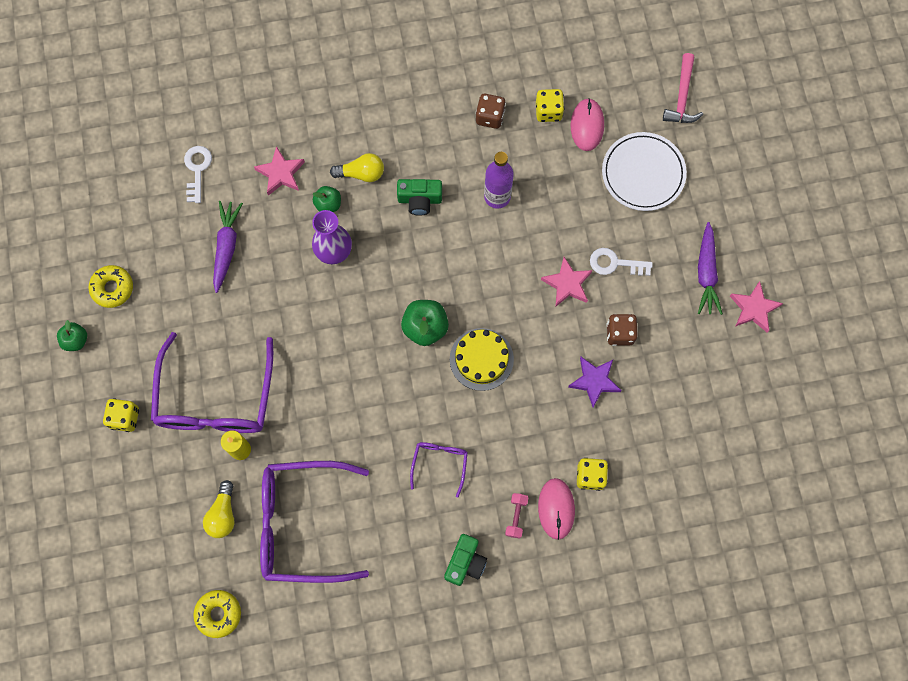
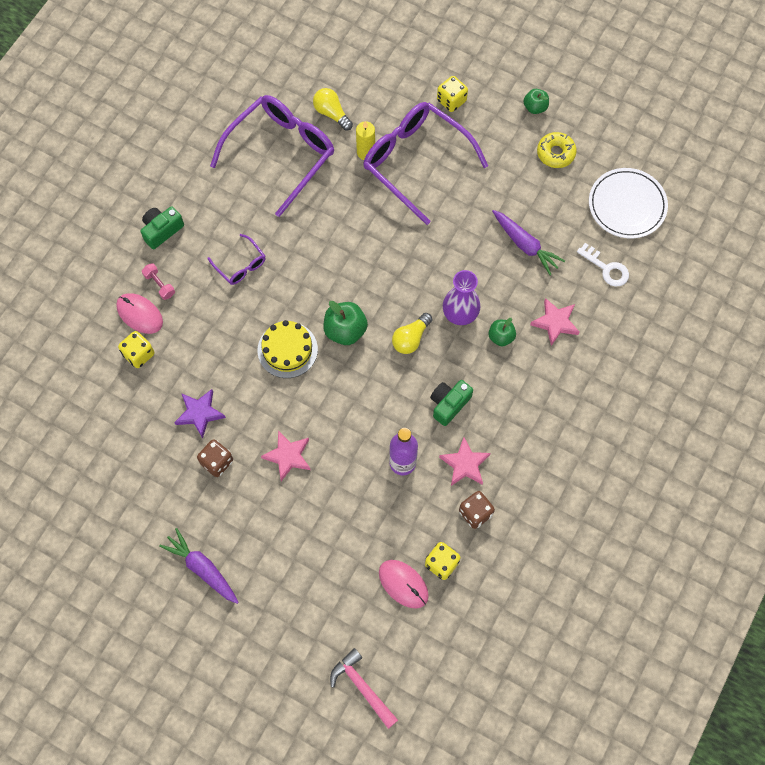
camera: 130 degrees right, 5 degrees down
(218, 614) = (270, 69): yellow donut -> none
(361, 173) = (507, 379): yellow light bulb -> yellow light bulb (411, 338)
(465, 562) = (162, 230): green camera -> green camera turned 75 degrees clockwise
(615, 263) = (272, 505): white key -> none
(643, 173) = (324, 593): white plate -> white plate (627, 205)
(754, 308) = (143, 579): pink star -> pink star (465, 464)

